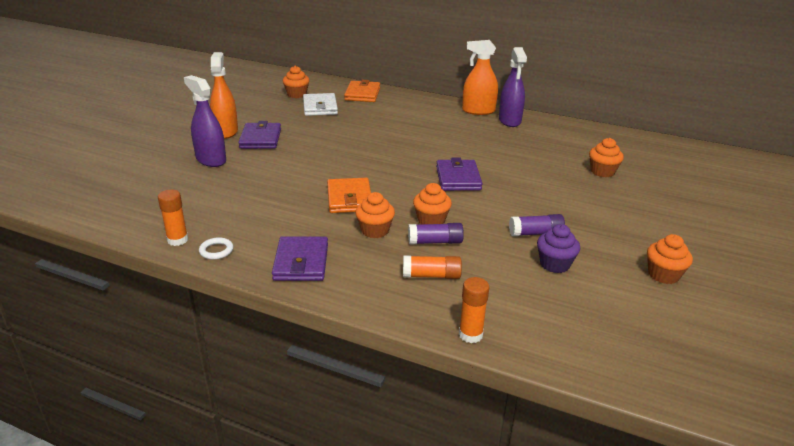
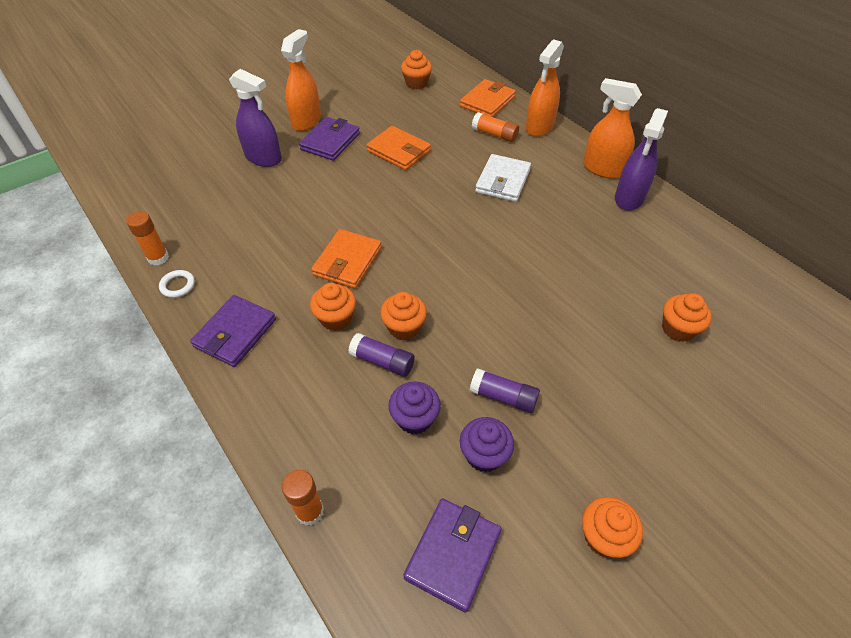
camera: 30 degrees right, 20 degrees up
(211, 160) = (263, 158): purple spray bottle -> purple spray bottle turned 135 degrees clockwise
(320, 107) = (425, 110): white wallet -> white wallet (502, 181)
(323, 132) = (399, 151): none -> orange wallet
(413, 99) = (539, 127): none -> orange spray bottle
(431, 275) = (339, 409): orange glue stick -> orange glue stick (494, 134)
(458, 178) = (486, 273): purple wallet -> purple wallet (453, 554)
(490, 262) = (414, 418): none -> purple cupcake

